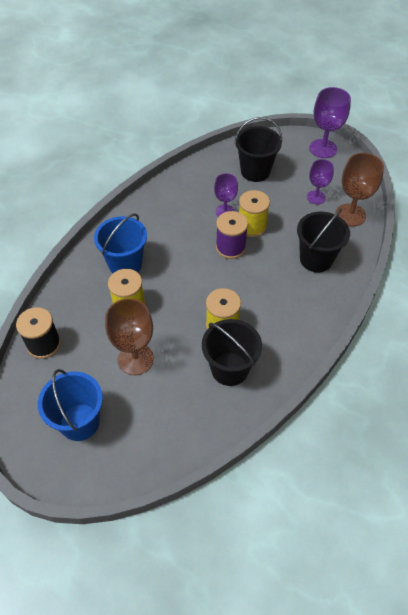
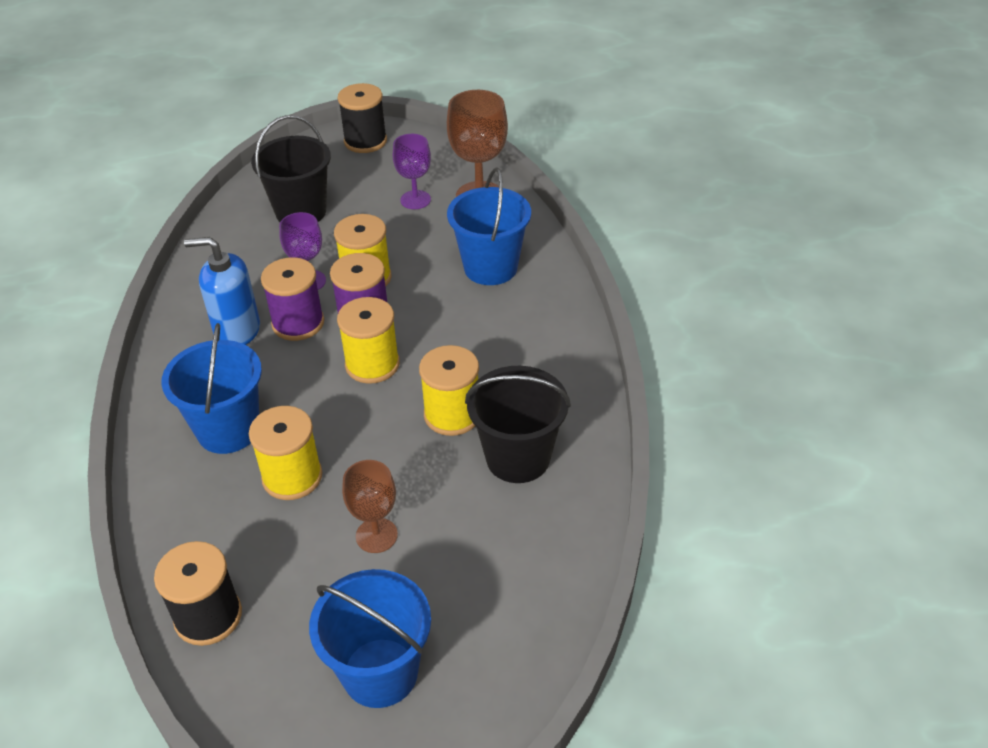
camera: 40 degrees left, 10 degrees down
(135, 359) = (376, 535): brown goblet -> brown goblet, size x0.63
(172, 217) = (237, 331): none -> blue soap dispenser
(200, 230) = (298, 323): none -> purple spool
(212, 274) = (372, 364): none -> yellow spool
(316, 259) = (490, 267): black bucket -> blue bucket
(323, 148) = (365, 141): purple goblet -> black spool

